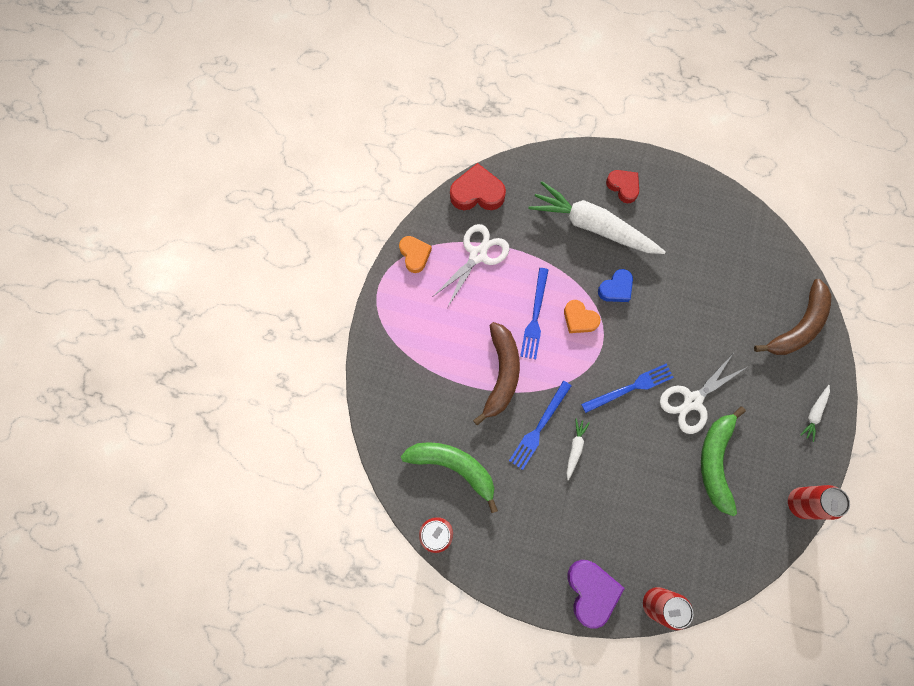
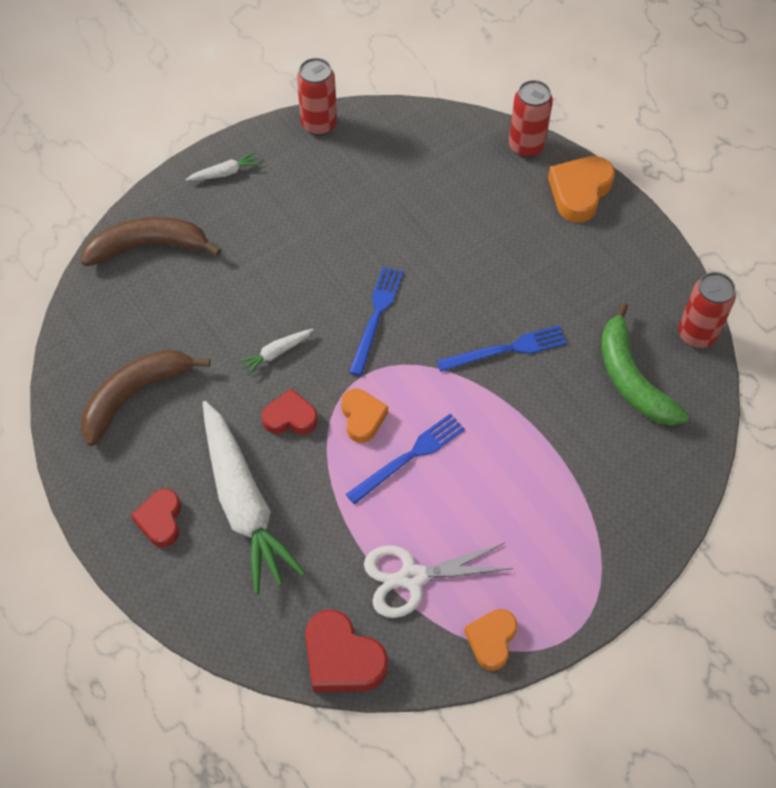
camera: 140 degrees left, 15 degrees down
(501, 374) = (501, 427): brown banana -> brown banana (134, 395)
(575, 448) = (487, 306): white carrot -> white carrot (276, 353)
(591, 591) = (579, 192): purple heart -> orange heart
(616, 288) = (290, 417): blue heart -> red heart
(630, 388) = (376, 316): blue fork -> blue fork turned 90 degrees clockwise
(692, 401) = (326, 262): white scissors -> none
(715, 461) = (360, 202): green banana -> none

